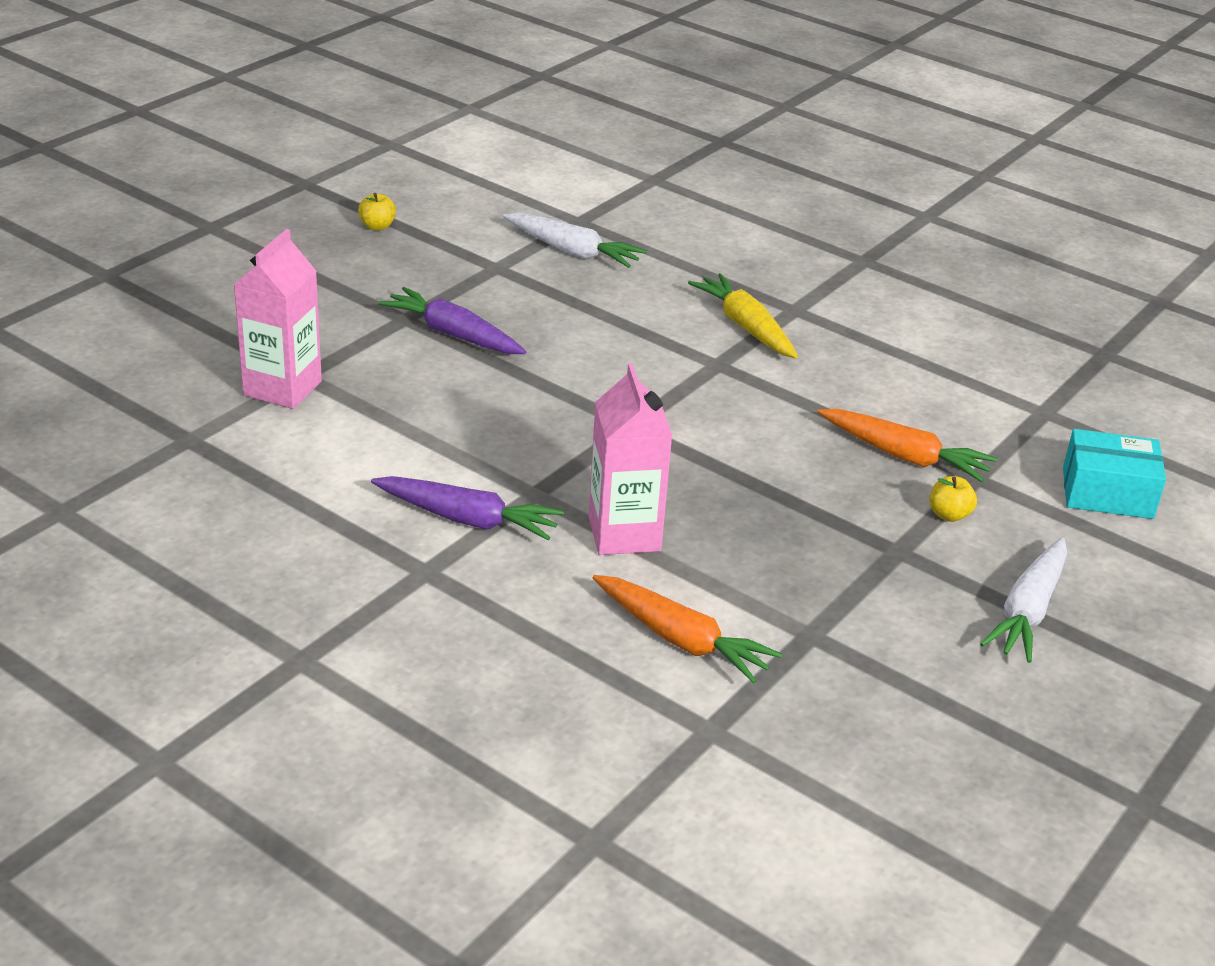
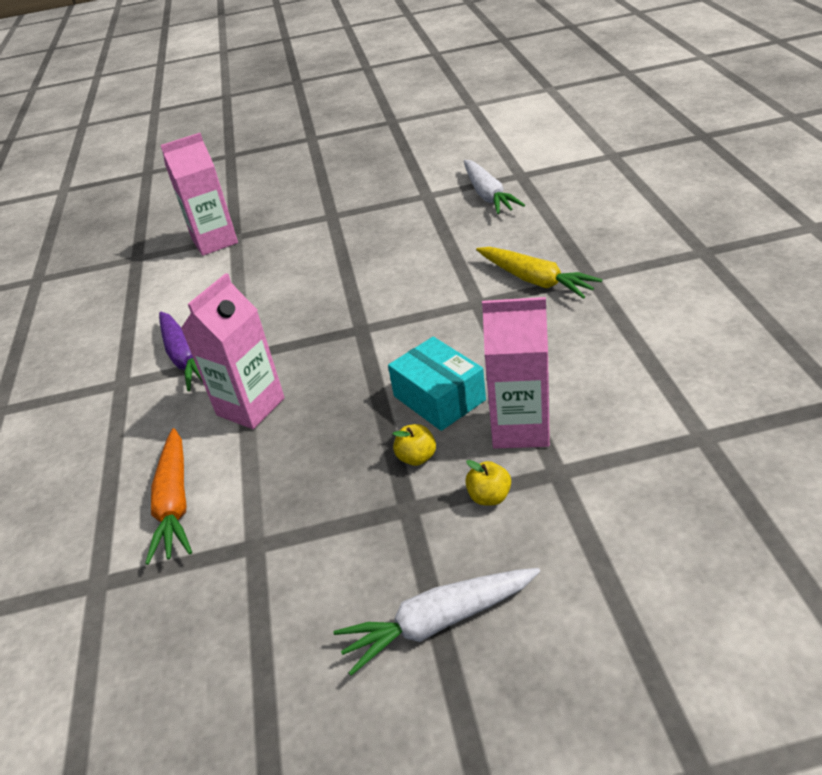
camera: 50 degrees right, 5 degrees up
(377, 226) = (394, 154): yellow apple -> yellow apple (416, 457)
(453, 335) = (342, 233): purple carrot -> none
(745, 327) = (535, 280): yellow carrot -> yellow carrot turned 120 degrees clockwise
(904, 456) = (520, 428): orange carrot -> pink carton
(1107, 493) = (666, 544): turquoise box -> turquoise box (439, 398)

